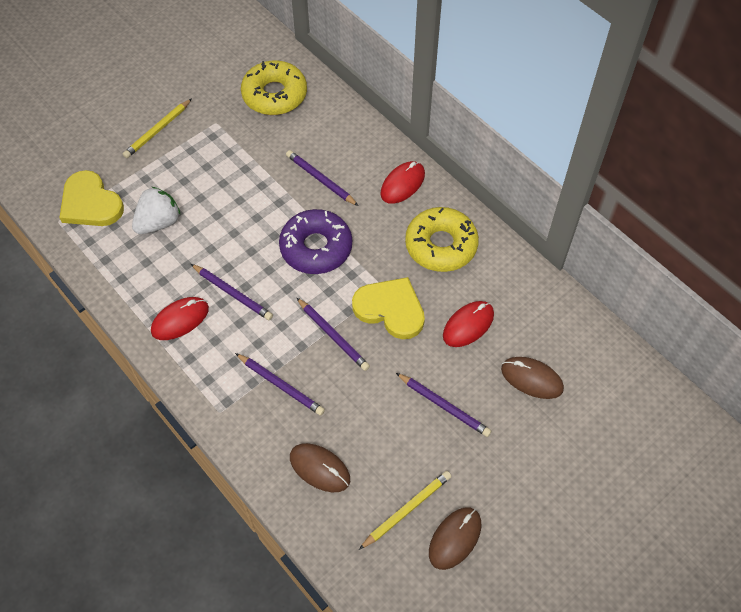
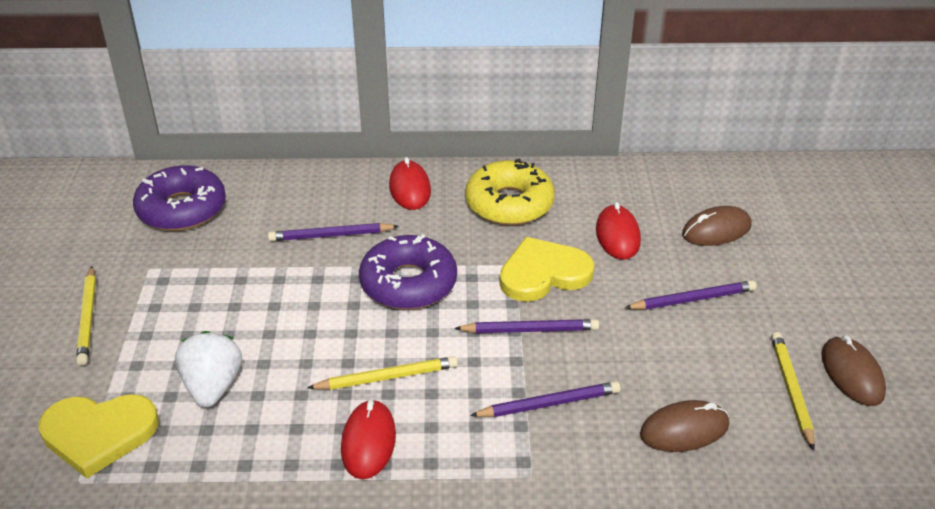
camera: 50 degrees left, 20 degrees down
(232, 294) = (387, 377): purple pencil -> yellow pencil
(274, 95) = (182, 209): yellow donut -> purple donut

